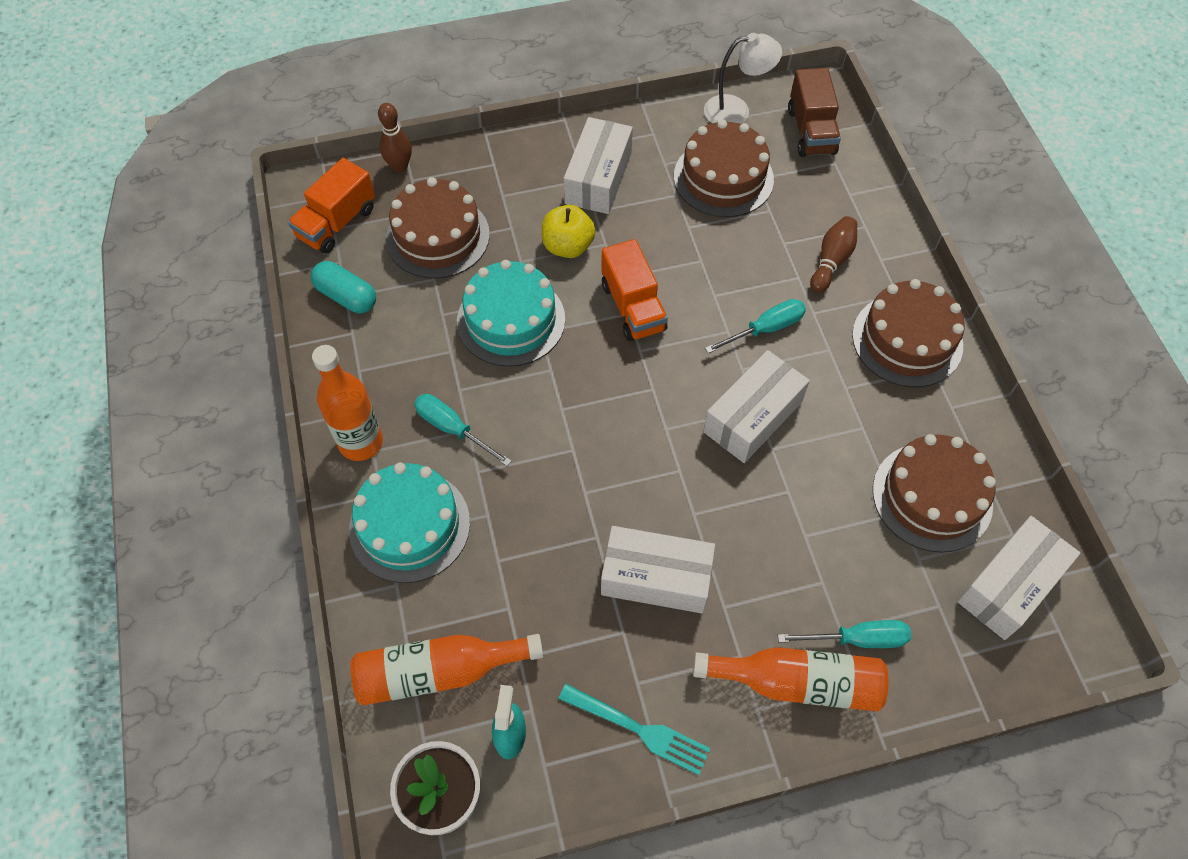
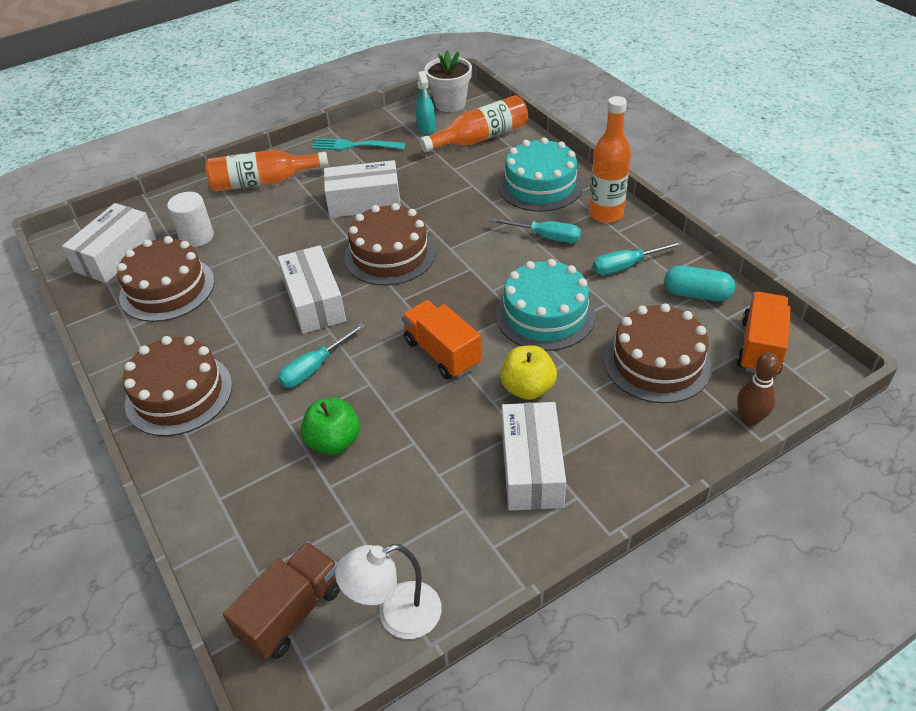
camera: 165 degrees right, 15 degrees down
(723, 178) = (390, 511): brown cake -> brown cake (390, 254)
(752, 416) = (314, 302): white box -> white box turned 45 degrees counterclockwise
(759, 247) = (334, 441): none -> green apple
(811, 131) = (292, 612): brown truck -> brown truck turned 60 degrees clockwise
(831, 261) = (255, 448): brown bowling pin -> none
(857, 639) = (225, 207): turquoise screwdriver -> turquoise screwdriver (626, 266)
(898, 585) = (196, 237): none -> white cylinder

